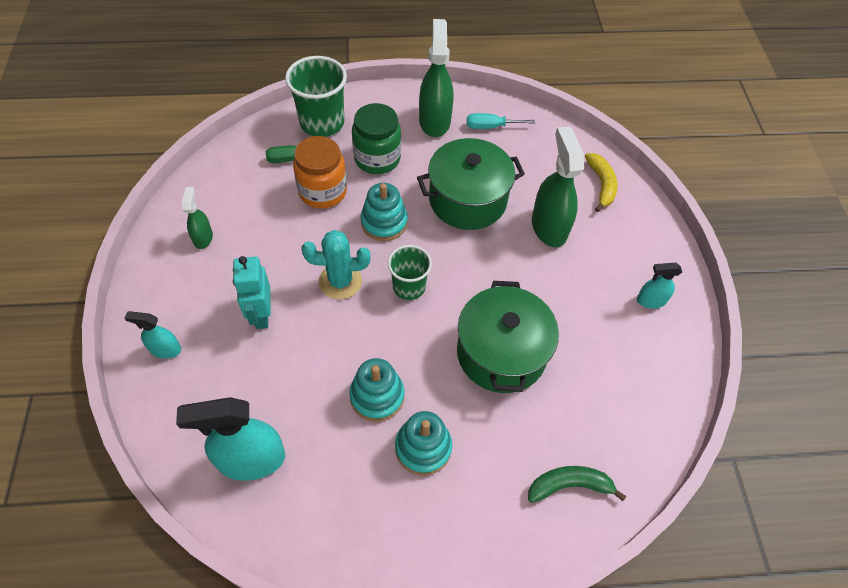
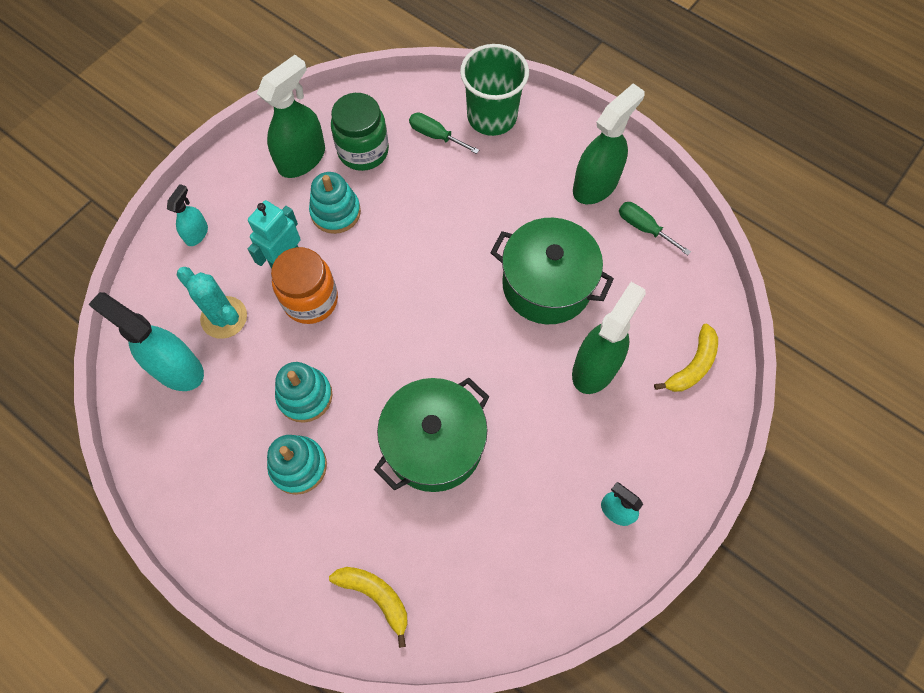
camera: 45 degrees right, 10 degrees up
(165, 349) = (196, 233): turquoise spray bottle -> turquoise spray bottle turned 60 degrees clockwise
(203, 237) = (302, 158): green spray bottle -> green spray bottle, size x1.89
(323, 191) = (430, 185): orange jar -> orange jar (310, 300)
(340, 281) = (368, 277): turquoise cactus -> turquoise cactus (224, 317)
(377, 158) = (506, 186): green jar -> green jar (363, 151)
(384, 222) = (453, 251): turquoise stacking toy -> turquoise stacking toy (335, 212)
(409, 287) = (417, 325): green cup -> none
(490, 127) = (644, 228): turquoise screwdriver -> green screwdriver
(569, 485) = (376, 596): green banana -> yellow banana

